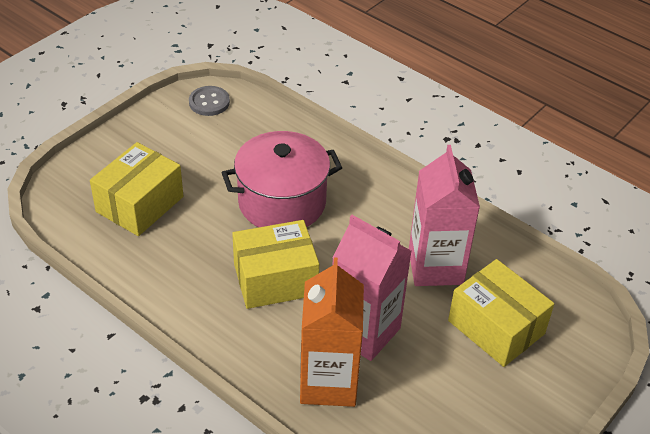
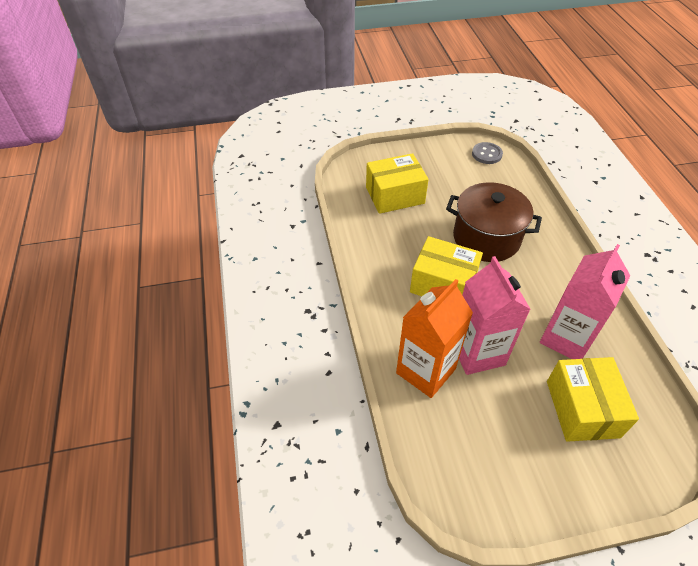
camera: 40 degrees right, 5 degrees up
(282, 202) = (486, 238): pink pot -> brown pot

